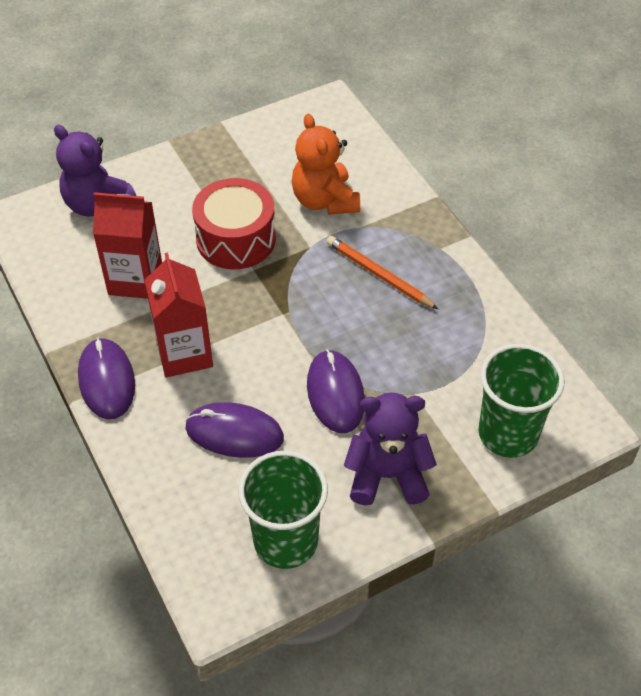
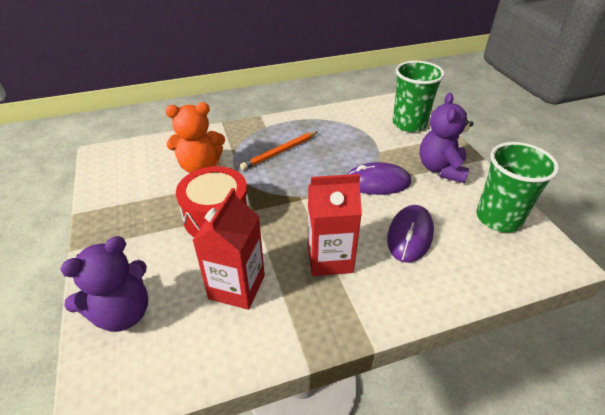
camera: 80 degrees left, 10 degrees down
(106, 381) = (352, 316): purple mouse -> none

